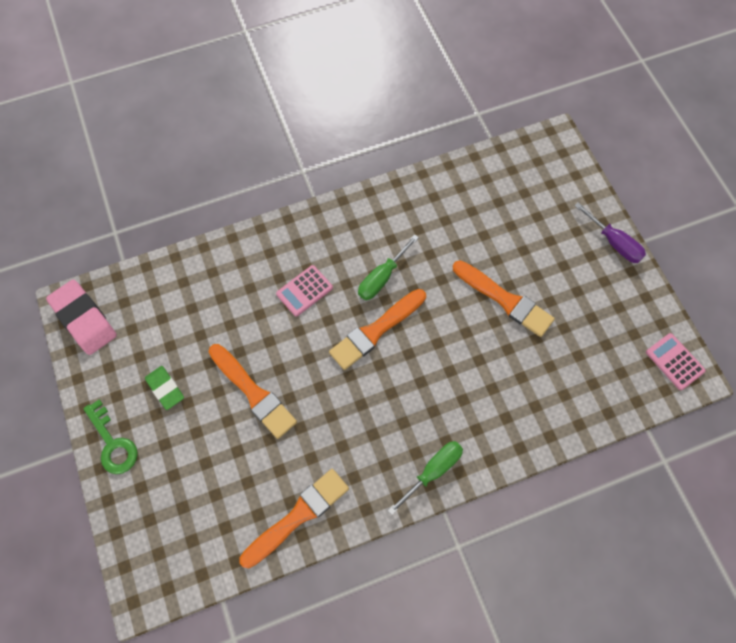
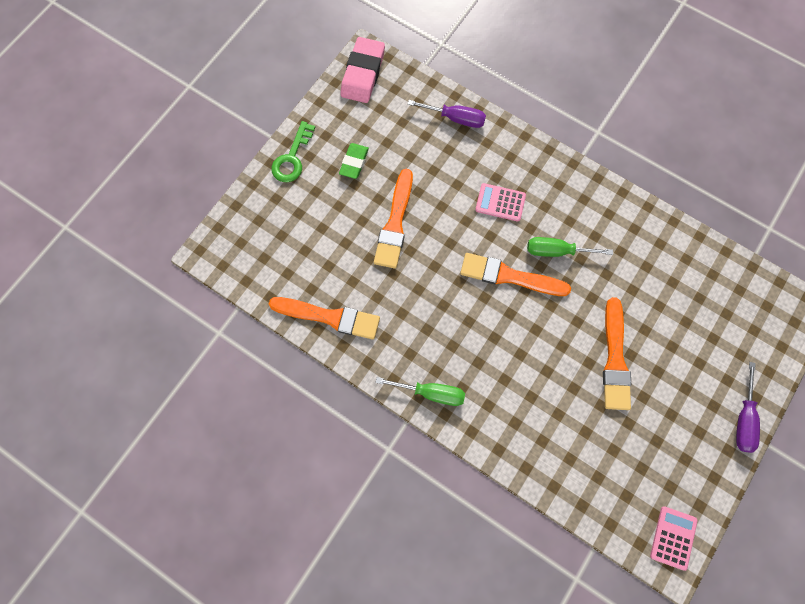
camera: 55 degrees right, 5 degrees up
(197, 272) = (455, 118): none -> purple screwdriver

